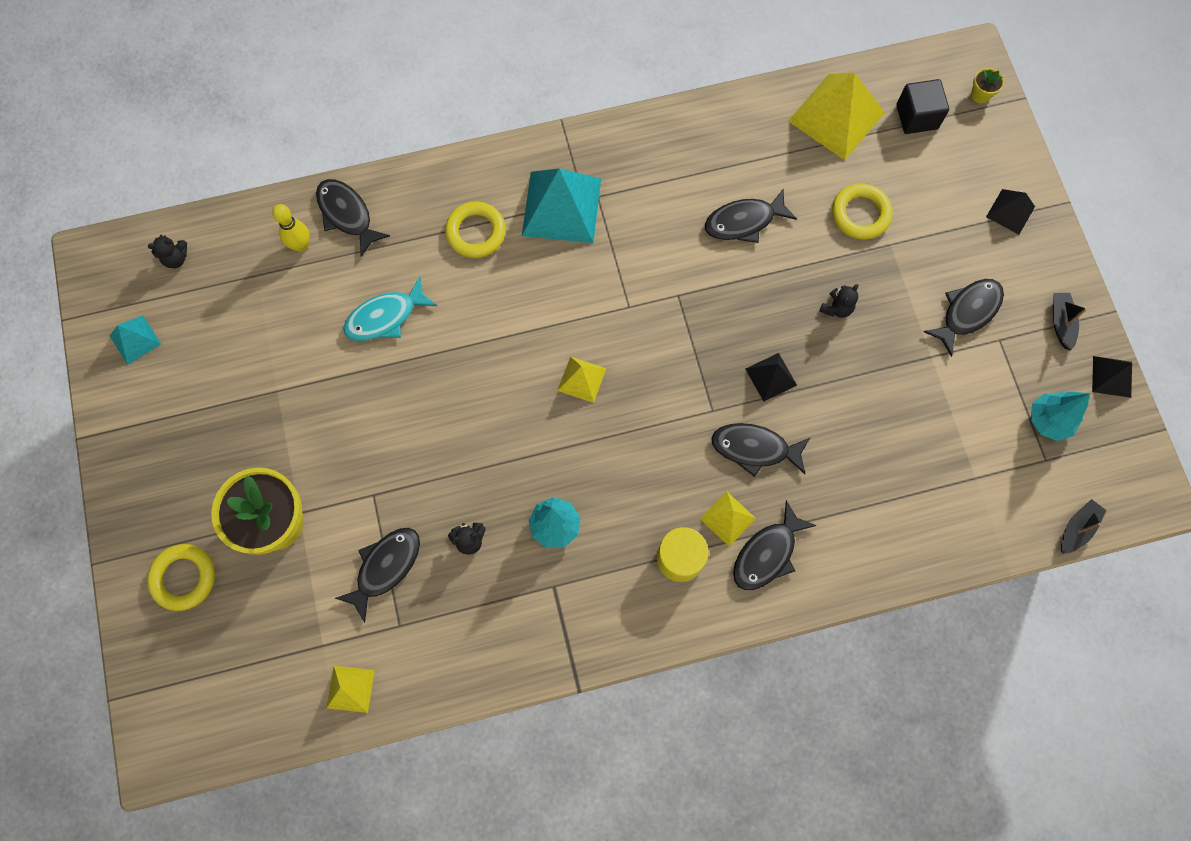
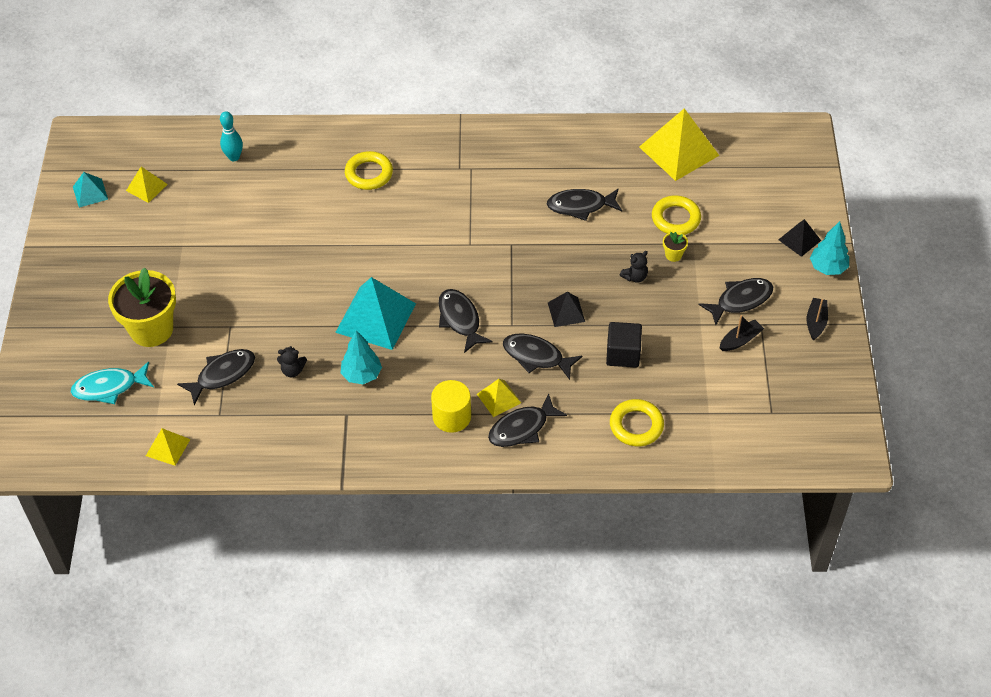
camera: 15 degrees right, 20 degrees down
(176, 258) = (139, 148): black teddy bear -> none
(184, 578) = (70, 350): yellow ring -> yellow ring (636, 425)
(301, 245) = (234, 157): yellow bowling pin -> turquoise bowling pin
(347, 215) = (275, 144): black fish -> black fish (460, 319)
(385, 317) = (280, 214): turquoise fish -> turquoise fish (109, 387)
(561, 207) = (441, 170): turquoise pyramid -> turquoise pyramid (376, 318)
(582, 379) = (416, 284): yellow pyramid -> yellow pyramid (146, 187)
(916, 117) = (744, 163): black cube -> black cube (623, 354)
(980, 95) = (801, 158): yellow flower pot -> yellow flower pot (673, 255)
(1048, 420) = (782, 386): turquoise tree -> turquoise tree (828, 268)
(1077, 529) = (781, 464): black boat -> black boat (740, 340)
(1111, 376) = (846, 367): black pyramid -> none

